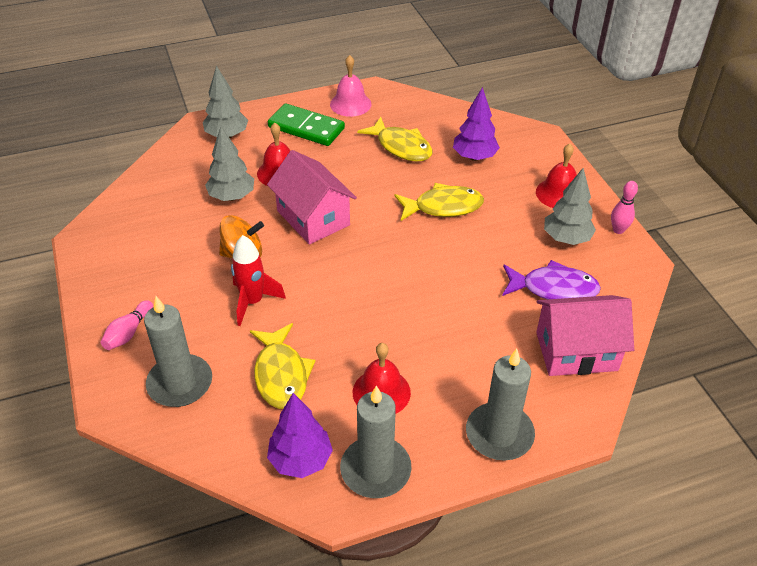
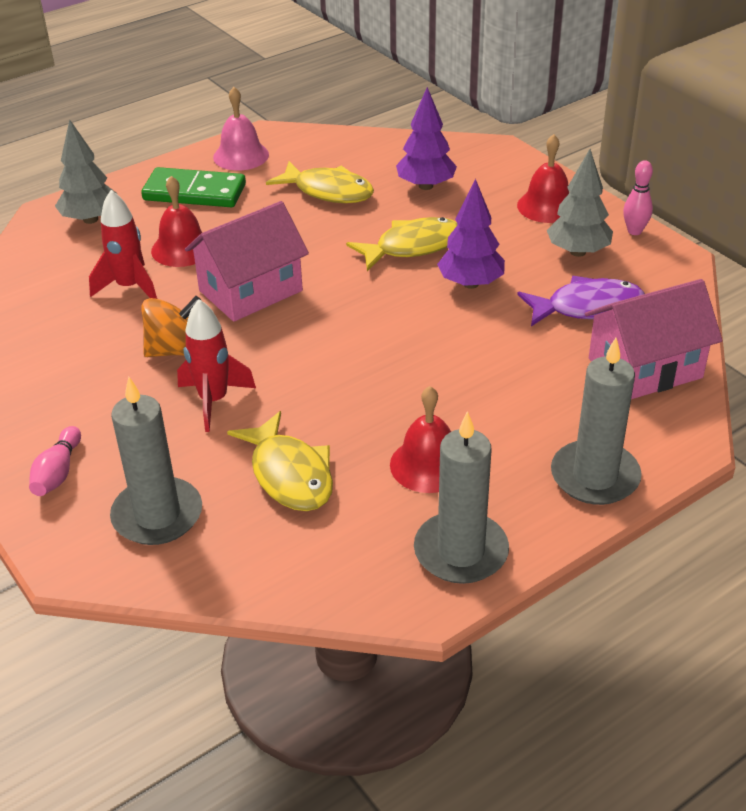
camera: 15 degrees left, 5 degrees down
(232, 196) = (130, 287): grey tree -> red rocket
(300, 460) = (360, 564): purple tree -> purple tree (470, 283)
(313, 218) = (250, 291): pink house -> pink house turned 75 degrees counterclockwise

